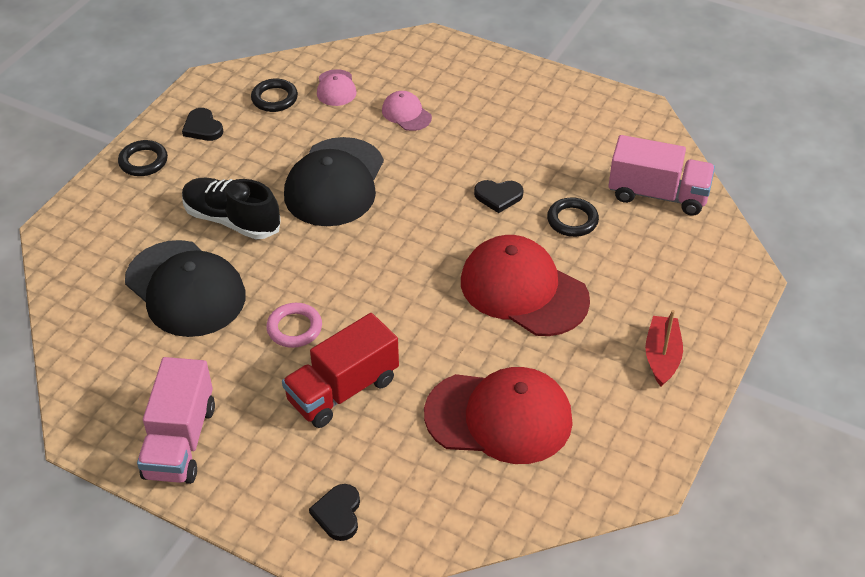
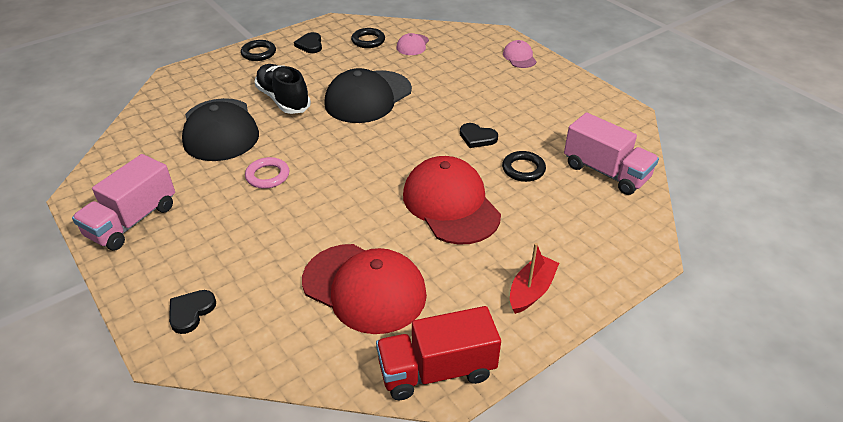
camera: 25 degrees right, 5 degrees down
(343, 390) = (266, 227): red truck -> red truck (437, 370)
(406, 114) = (449, 71): pink cap -> pink cap (519, 57)

